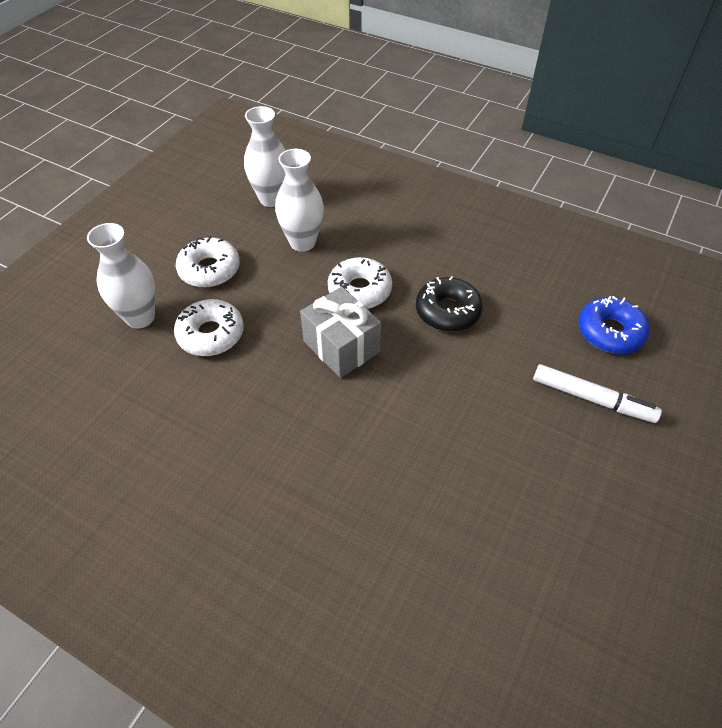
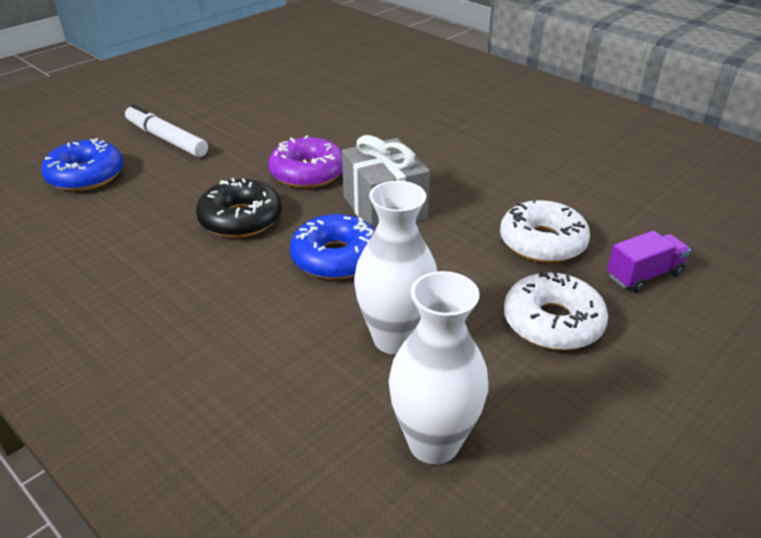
camera: 165 degrees left, 15 degrees down
(140, 317) = (644, 275): white vase -> purple truck
(359, 290) = (336, 258): white donut -> blue donut
(425, 377) = (307, 173): none -> purple donut

